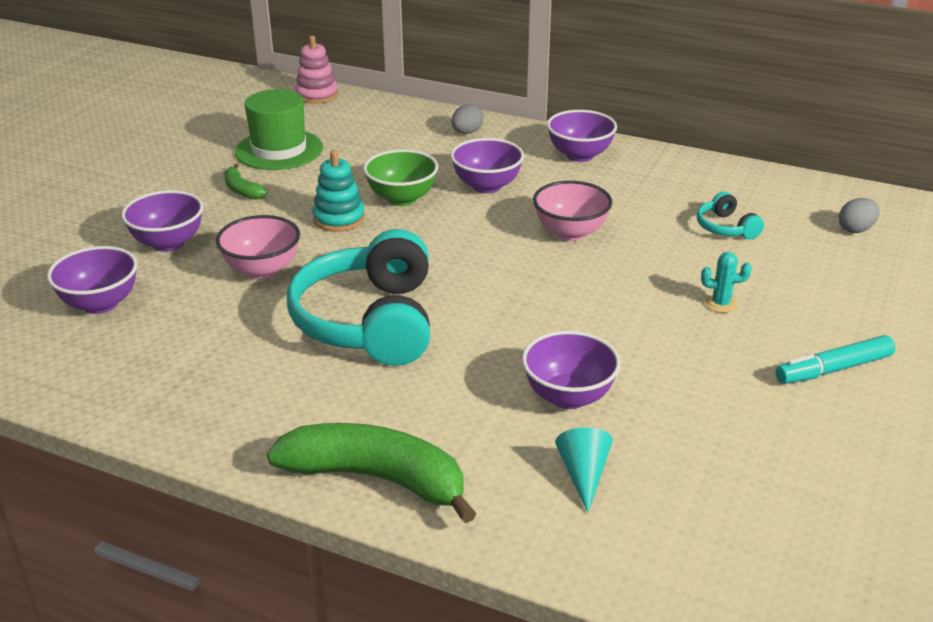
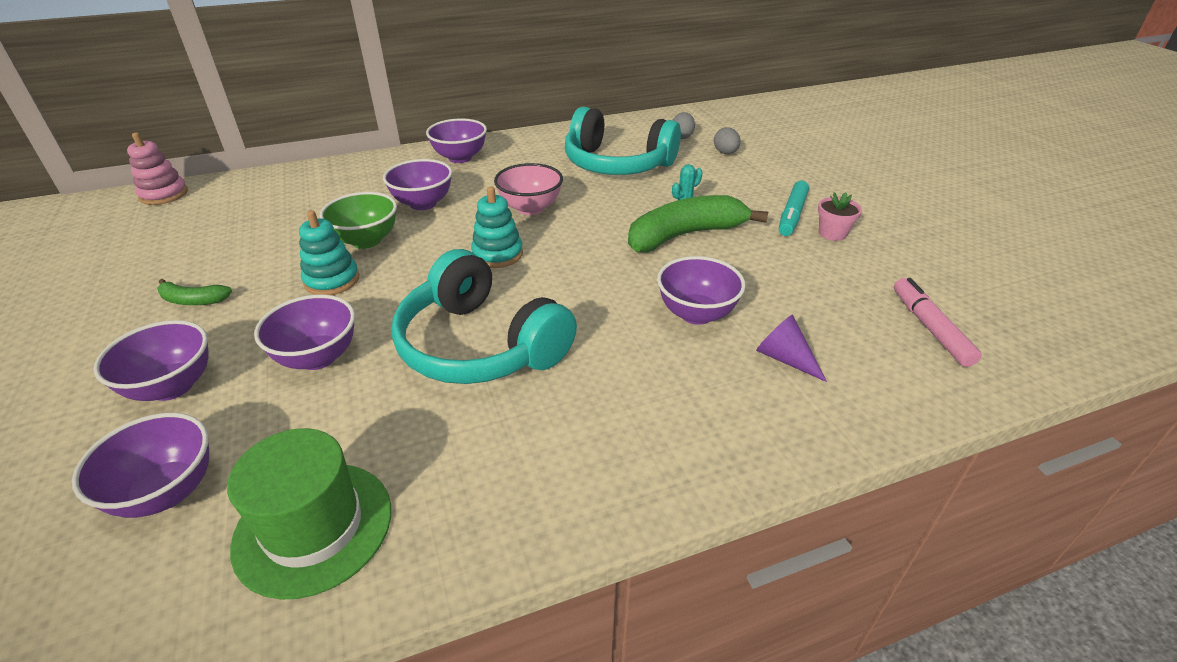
camera: 45 degrees left, 5 degrees up
(262, 270) = (318, 357): pink bowl -> purple bowl
(279, 150) = (186, 251): green hat -> green hat (313, 527)
(376, 479) = (674, 463): green banana -> green banana (685, 235)
(467, 132) = (350, 174): grey egg -> grey egg (725, 153)
(482, 259) = (497, 254): none -> turquoise stacking toy
(583, 474) = (785, 358): turquoise cone -> purple cone
(726, 228) = (617, 164): turquoise headphones -> turquoise headphones, size x2.28
(778, 544) = (930, 328): none -> pink marker
(846, 410) = (832, 233): none -> pink flower pot

